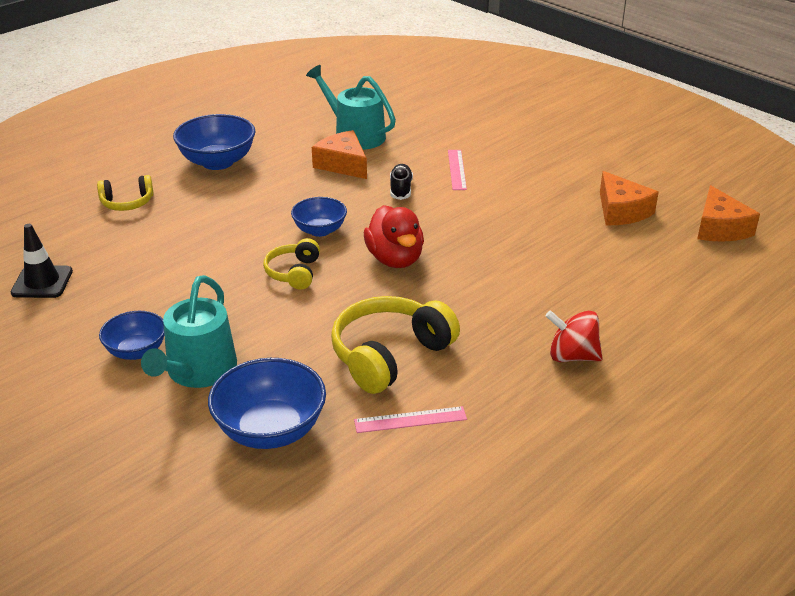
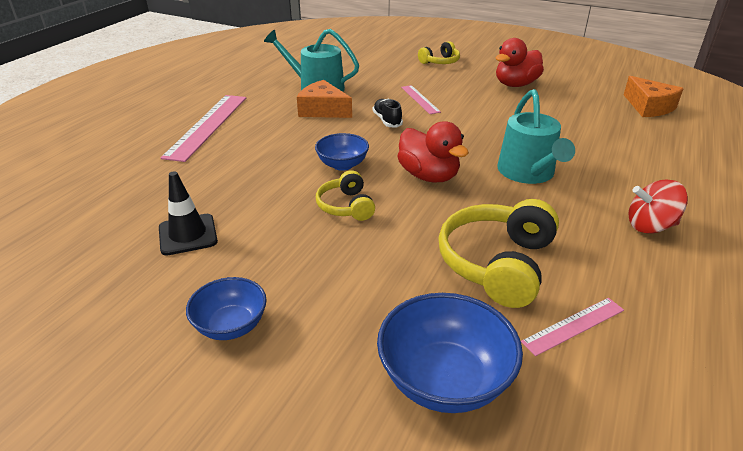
camera: 20 degrees left, 0 degrees up
(42, 282) = (75, 273): black traffic cone -> black traffic cone (188, 235)
(127, 203) = (135, 175): yellow headphones -> yellow headphones (440, 62)
(198, 371) = (316, 331): turquoise watering can -> turquoise watering can (528, 173)
(217, 162) = (207, 126): blue bowl -> pink ruler
(584, 170) = (515, 84): none -> red duck
(621, 211) = (570, 107): orange cheese -> none

